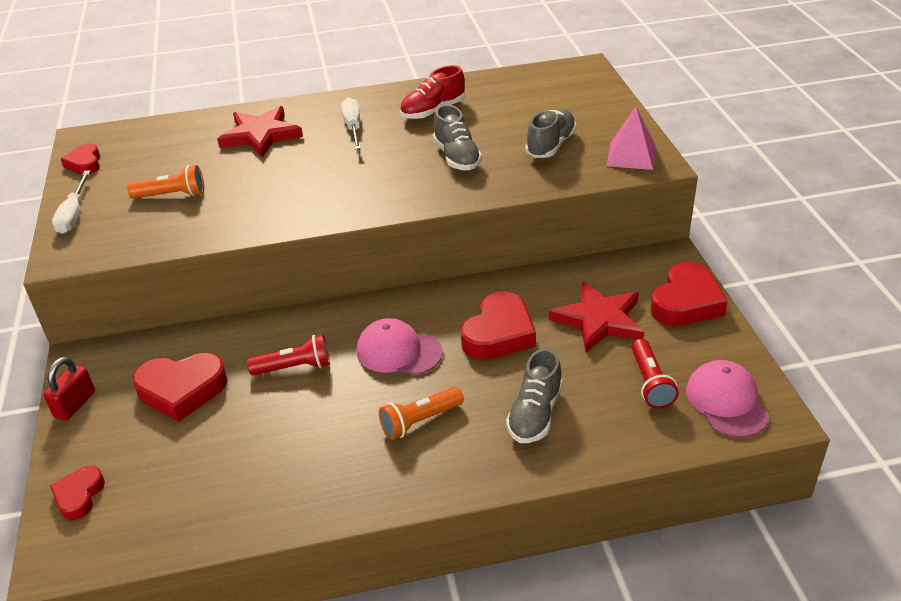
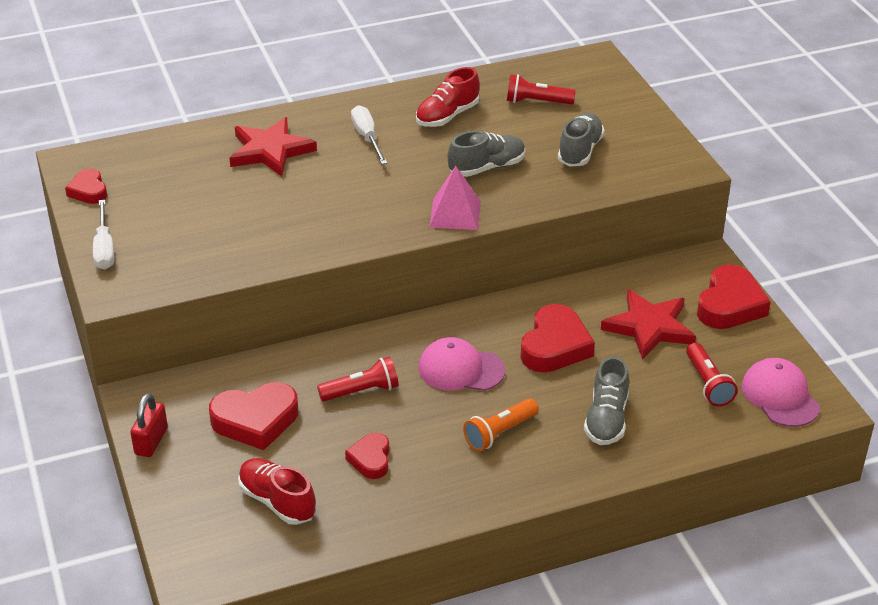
camera: 10 degrees left, 0 degrees up
(79, 496) = (193, 523): red heart -> red heart (370, 459)
(171, 478) = (277, 501): none -> red shoe
(172, 195) = (201, 222): orange flashlight -> none
(457, 157) = (487, 168): grey shoe -> grey shoe turned 90 degrees counterclockwise
(520, 102) = (536, 102): none -> red flashlight
(631, 155) = (662, 159): pink pyramid -> pink pyramid (455, 214)

